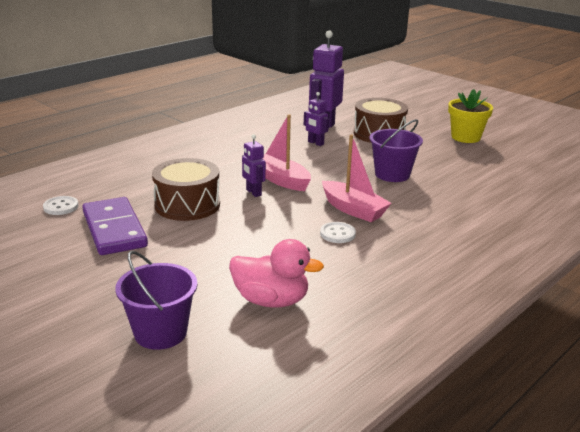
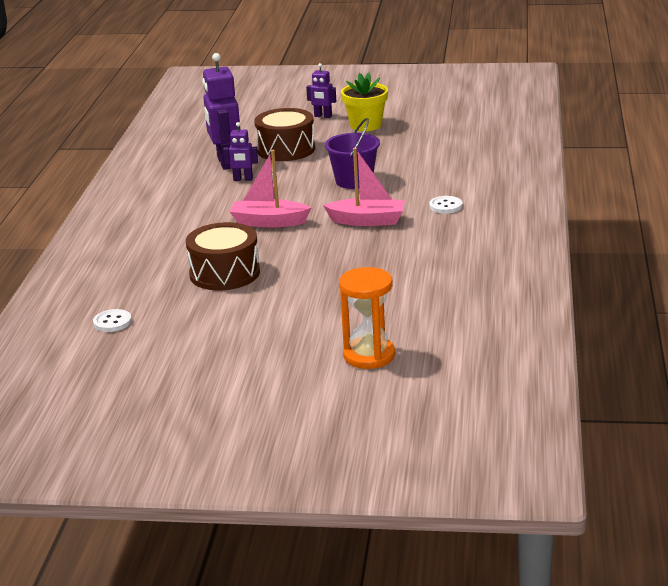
camera: 35 degrees left, 0 degrees up
(114, 229) = (199, 316): purple domino -> none
(160, 332) = (369, 356): purple bucket -> orange hourglass
(253, 192) = (263, 241): purple robot -> purple robot (323, 116)
(271, 301) = (410, 304): pink duck -> none
(337, 234) = (384, 243): white button -> white button (445, 206)

